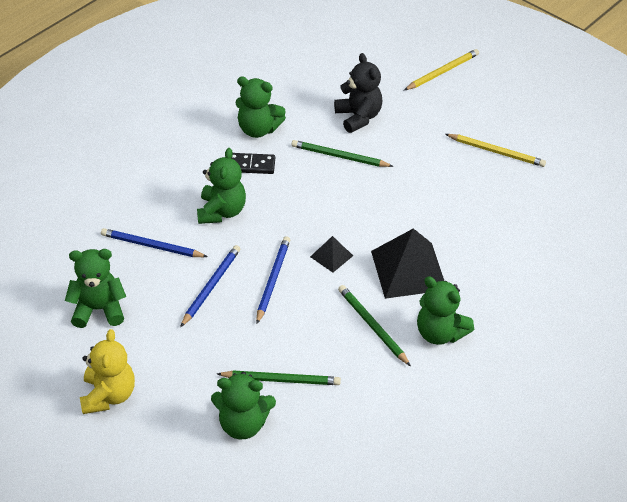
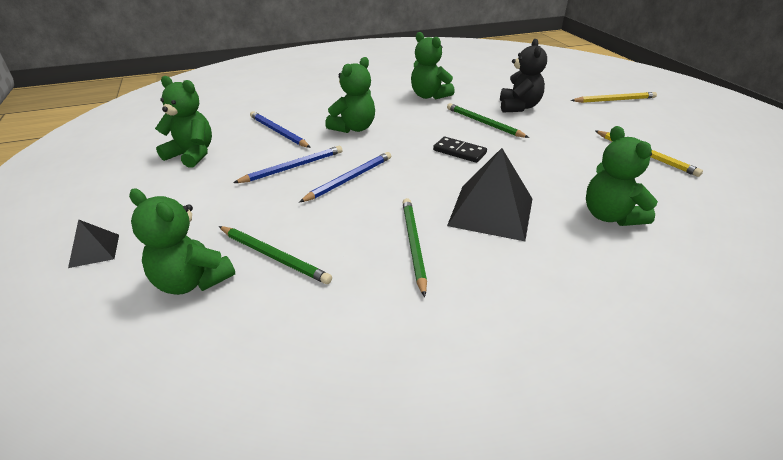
camera: 30 degrees right, 10 degrees down
(108, 395) = (117, 210): yellow teddy bear -> none
(251, 165) = (404, 111): black domino -> black domino (459, 152)
(331, 256) = (420, 179): black pyramid -> black pyramid (94, 250)
(440, 333) = (488, 278): green teddy bear -> green teddy bear (610, 216)

